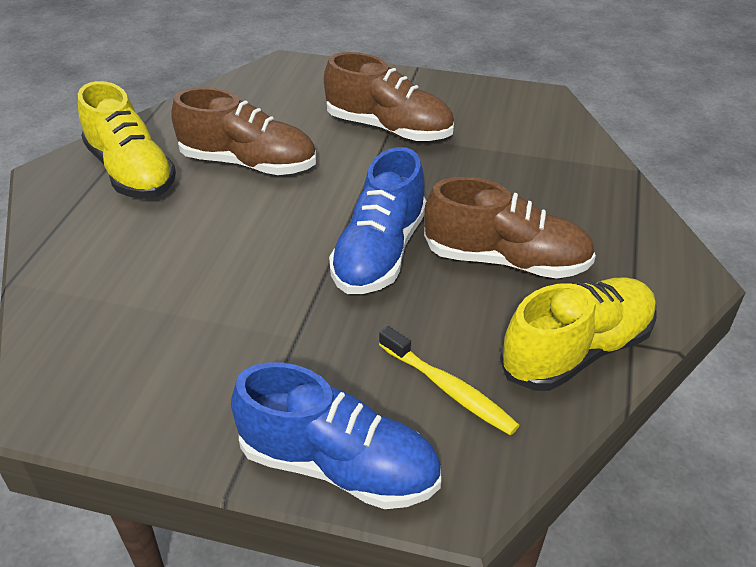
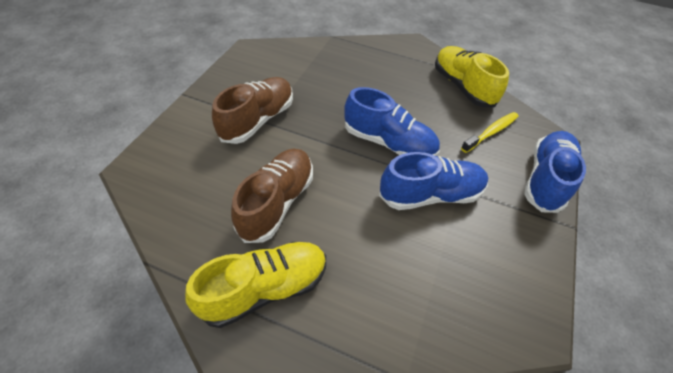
camera: 85 degrees left, 10 degrees up
(278, 301) = (430, 195): none -> blue shoe
(506, 260) = (399, 95): brown shoe -> none

